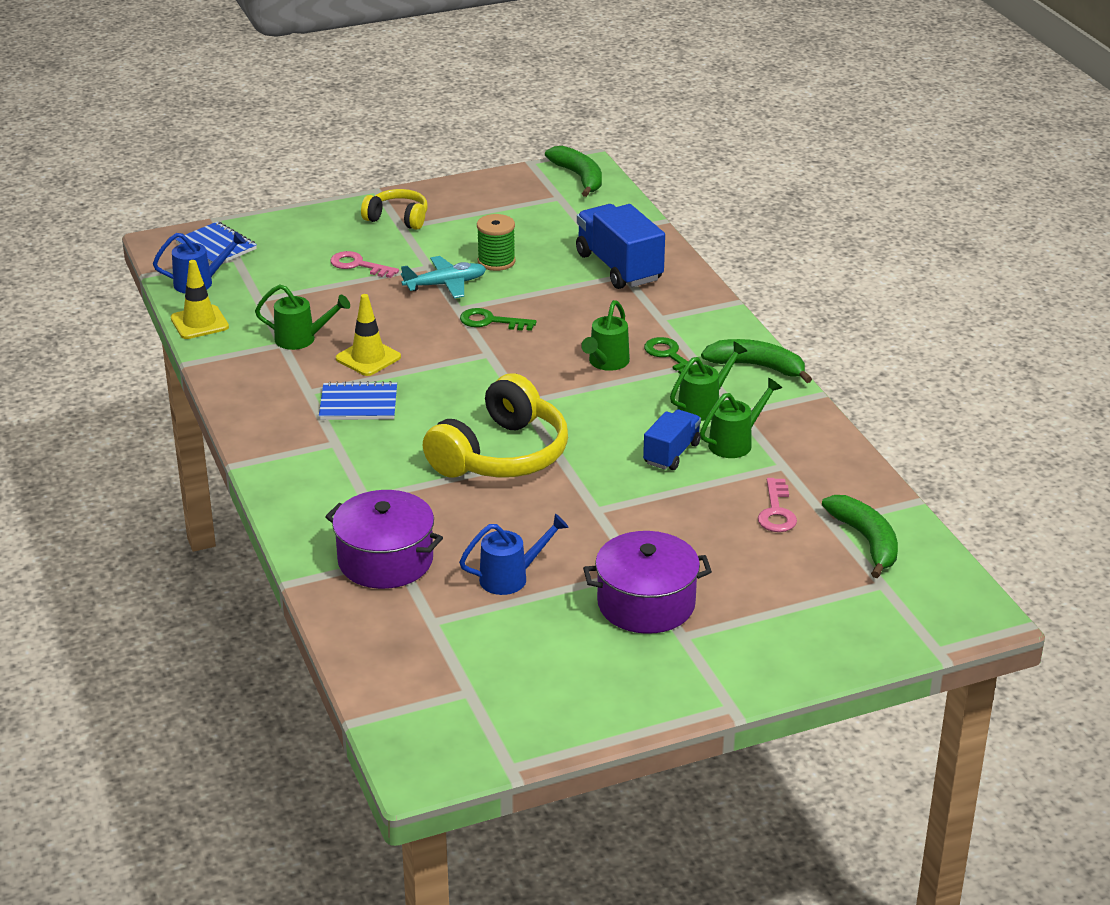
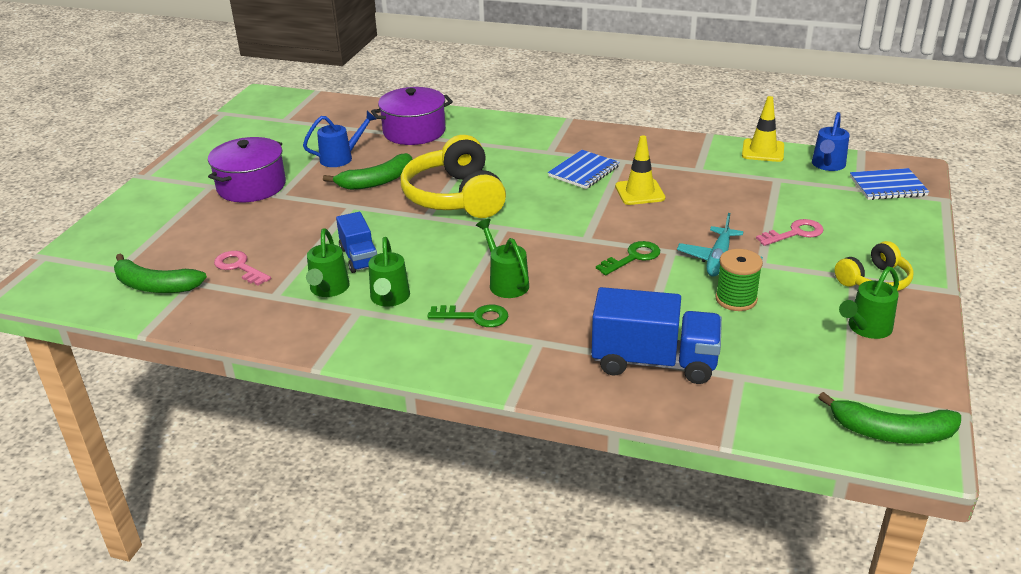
camera: 130 degrees right, 0 degrees up
(301, 339) = (696, 177): green watering can -> green watering can (866, 328)
(510, 578) = (341, 158): blue watering can -> blue watering can turned 135 degrees counterclockwise
(757, 366) = (400, 353): green banana -> green banana (377, 181)

